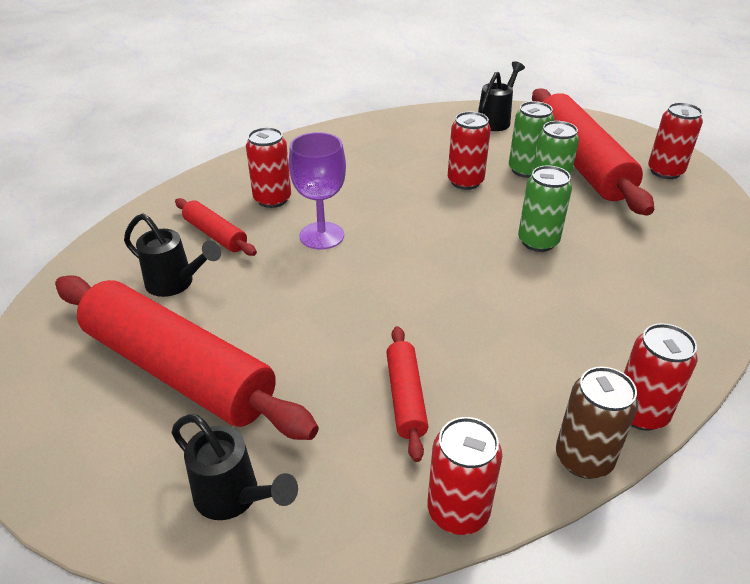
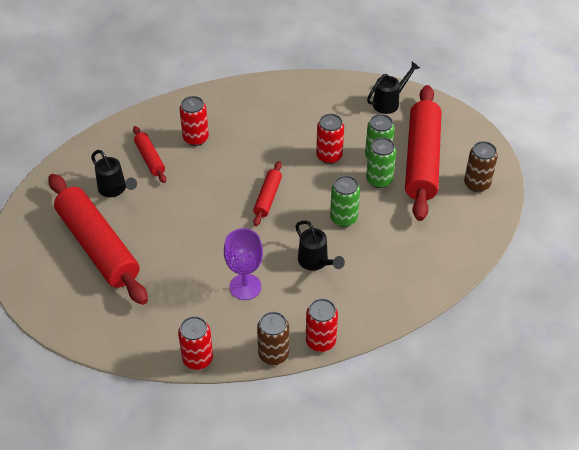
camera: 20 degrees right, 10 degrees up
(234, 498) = (101, 321): black watering can -> black watering can (316, 262)
(321, 236) = (212, 177): purple goblet -> purple goblet (245, 287)
(405, 397) = (205, 296): red rolling pin -> red rolling pin (268, 197)
(665, 171) = (477, 184): red can -> brown can

